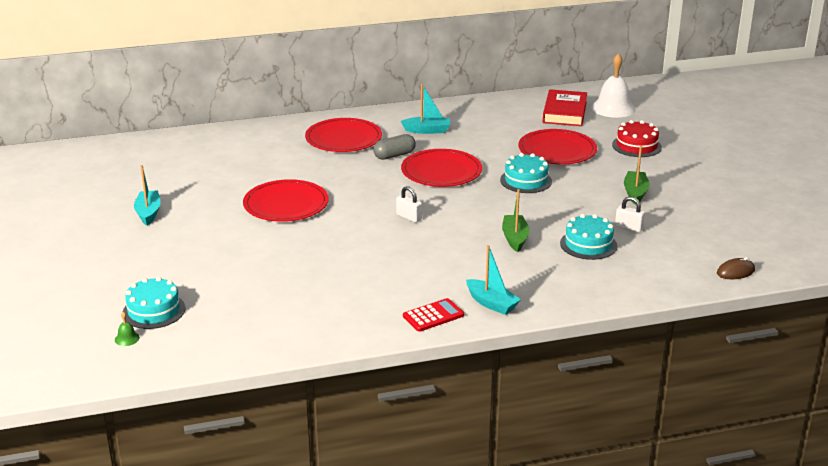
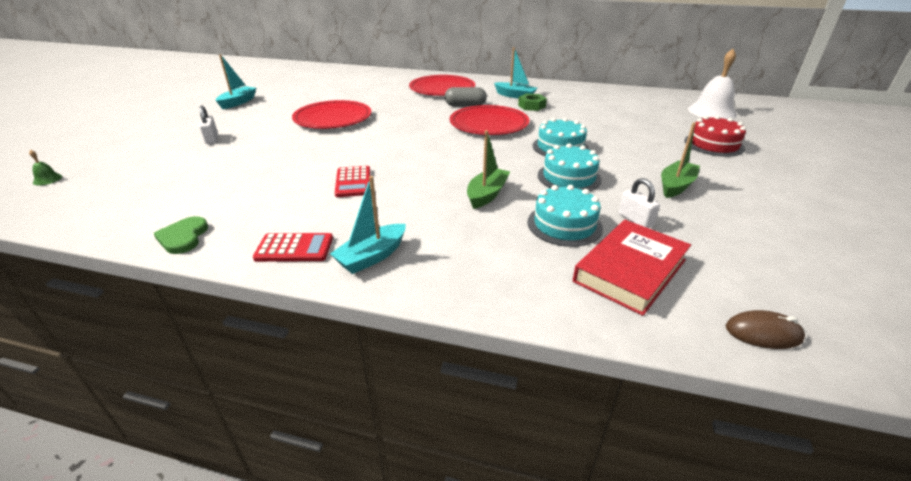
camera: 30 degrees right, 5 degrees up
(154, 311) = (107, 164): turquoise cake -> turquoise cake (569, 177)
(342, 336) = (183, 237): none -> green heart
(402, 259) = (353, 182): none -> red calculator
(409, 217) = (412, 150): white padlock -> white padlock (211, 139)
(457, 140) = (531, 106): none -> green nut
(491, 303) = (372, 256): turquoise boat -> turquoise boat turned 60 degrees clockwise
(557, 150) = (619, 131): red plate -> none
(564, 112) = (657, 106): red book -> red book (630, 270)

